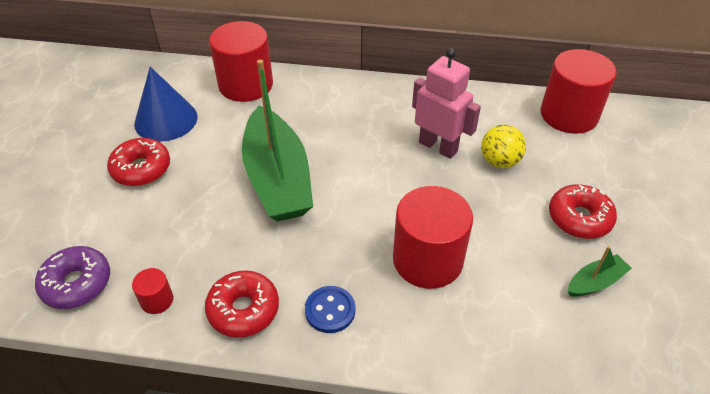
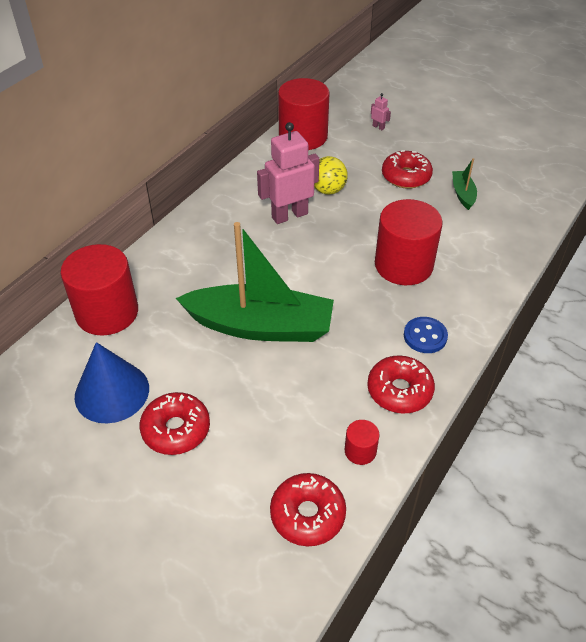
camera: 65 degrees left, 0 degrees up
(77, 283) = (307, 514): purple donut -> red donut
(647, 167) = (378, 127): none -> pink robot

